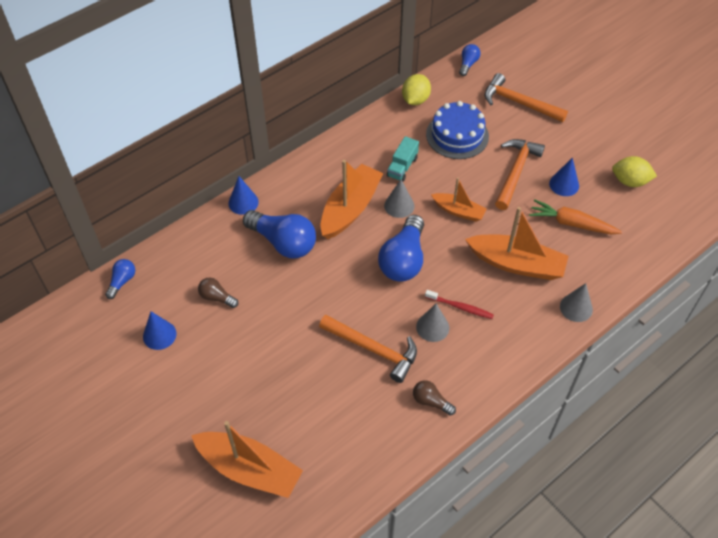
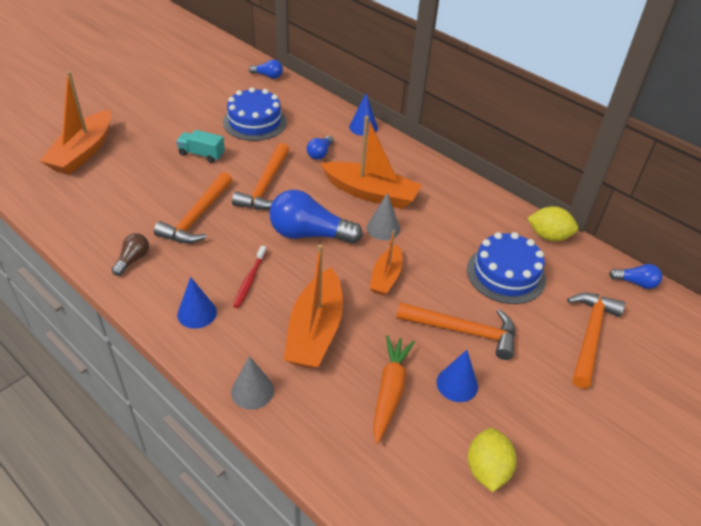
camera: 80 degrees right, 10 degrees down
(159, 335) = (216, 98): blue cone -> blue cone (197, 313)
(217, 297) = (255, 122): brown light bulb -> blue cake
(283, 242) = (320, 153): blue light bulb -> blue light bulb, size x0.50
(330, 291) = (265, 186): none -> orange hammer
(402, 167) = (439, 229): turquoise truck -> turquoise truck (201, 154)
(432, 327) = (223, 259): grey cone -> none

